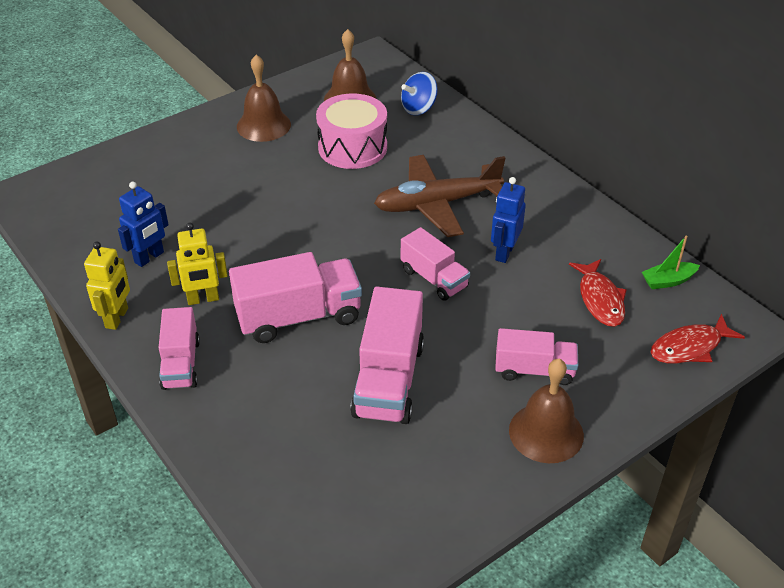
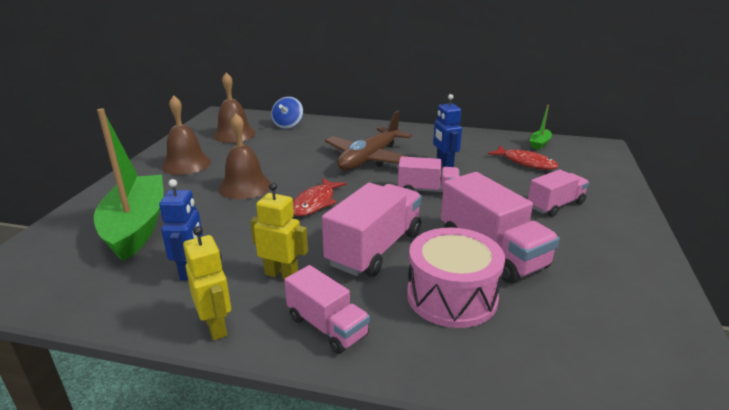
camera: 40 degrees left, 15 degrees down
(156, 188) = (136, 227): none -> green boat
(203, 299) = (281, 274): yellow robot -> yellow robot turned 105 degrees counterclockwise
(352, 147) = (271, 153): pink drum -> pink drum (452, 296)
(546, 432) = (616, 229): brown bell -> brown bell (245, 186)
(689, 347) = (598, 163): red fish -> red fish (315, 203)

